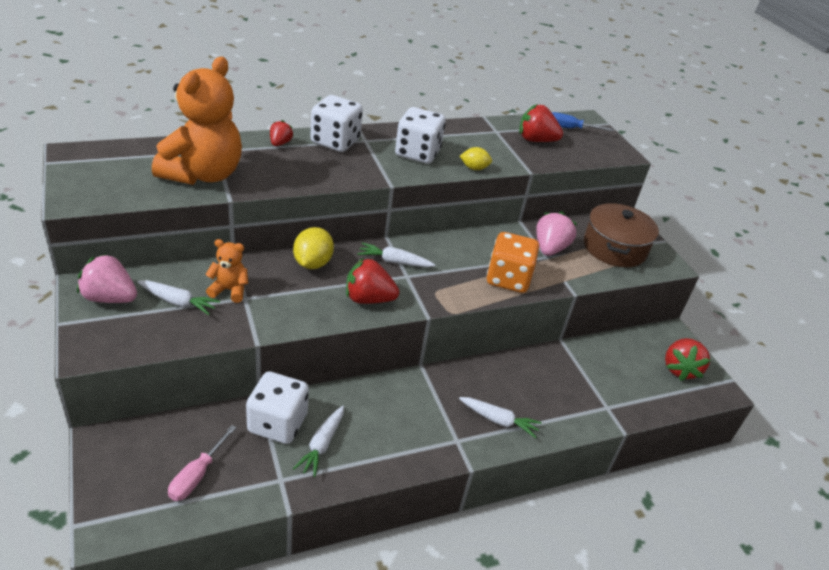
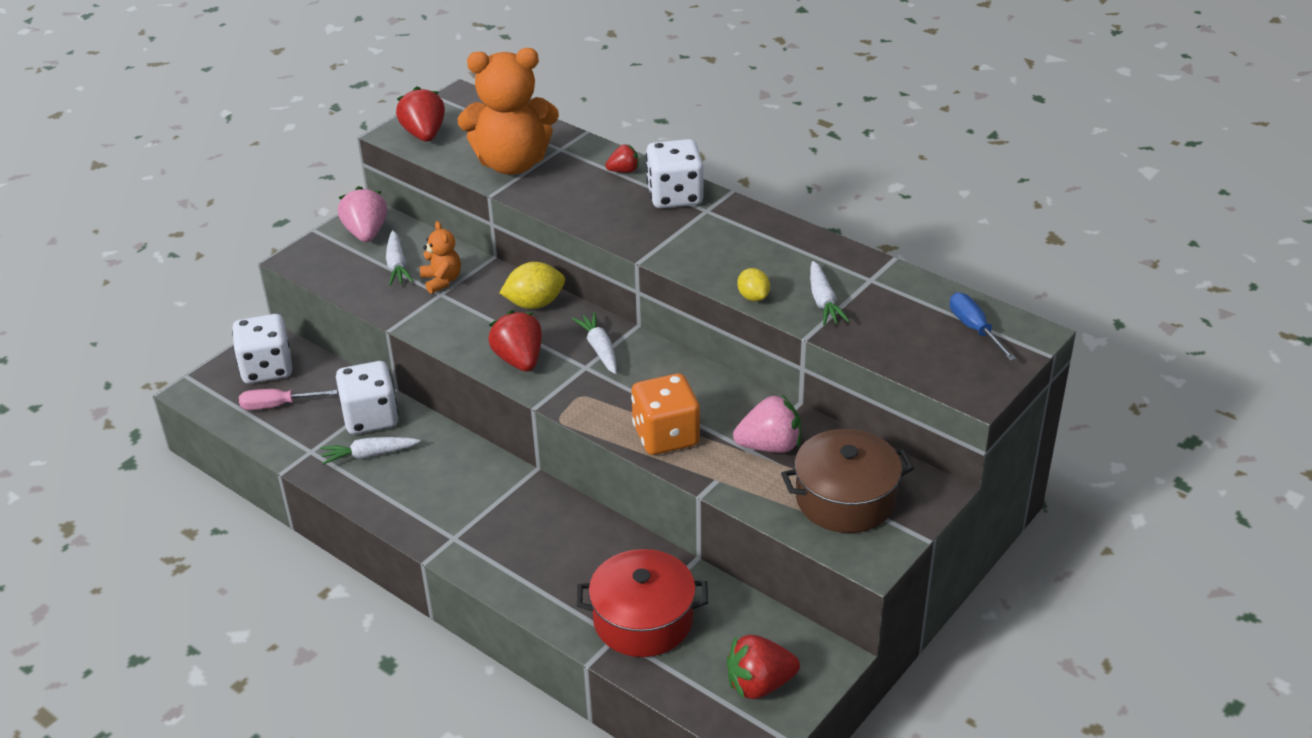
camera: 65 degrees right, 0 degrees up
(417, 153) = (729, 250): white dice -> white dice (267, 368)
(498, 420) = (510, 556): white carrot -> white carrot (823, 301)
(536, 140) = (895, 314): red strawberry -> red strawberry (424, 134)
(600, 388) = (643, 620): none -> red pot

